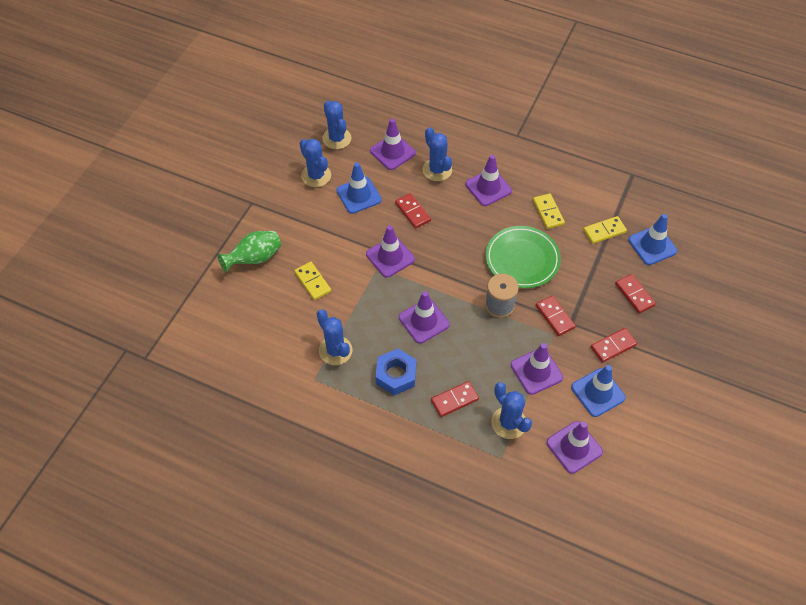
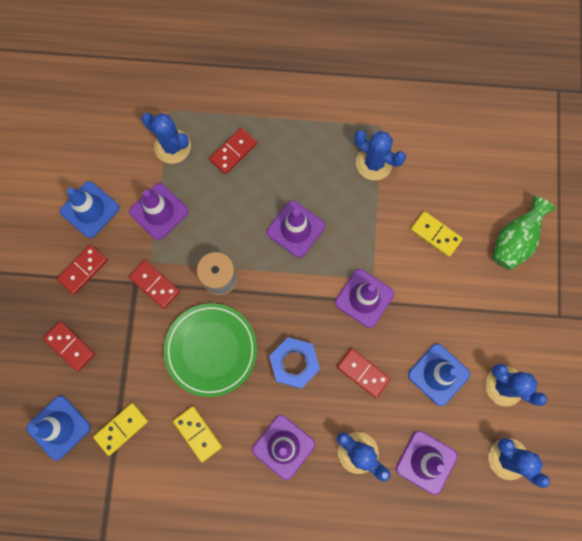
camera: 160 degrees right, 20 degrees up
(396, 375) = (301, 158): blue nut -> blue nut (294, 363)
(574, 447) = (102, 144): purple traffic cone -> none

